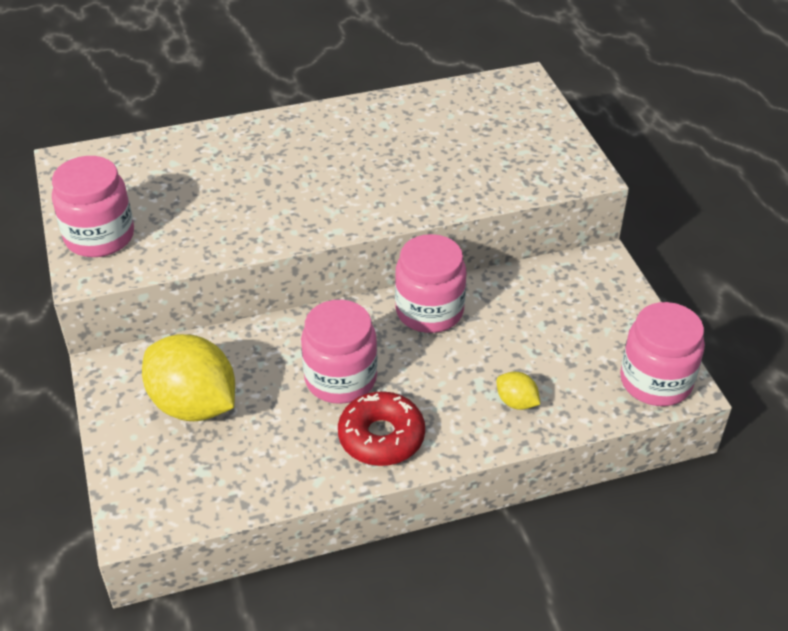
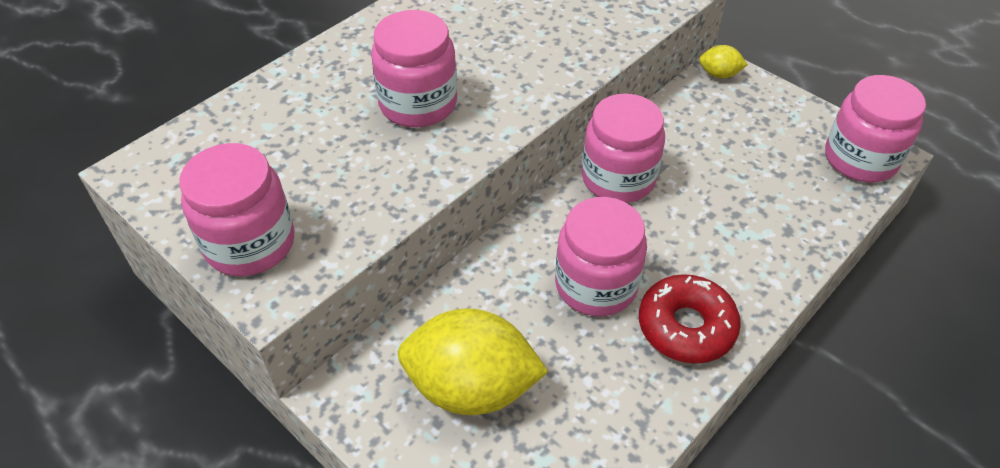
camera: 30 degrees left, 5 degrees up
(288, 186) = (418, 104): none -> pink jar
(516, 402) = (770, 232): yellow lemon -> yellow lemon (719, 74)

